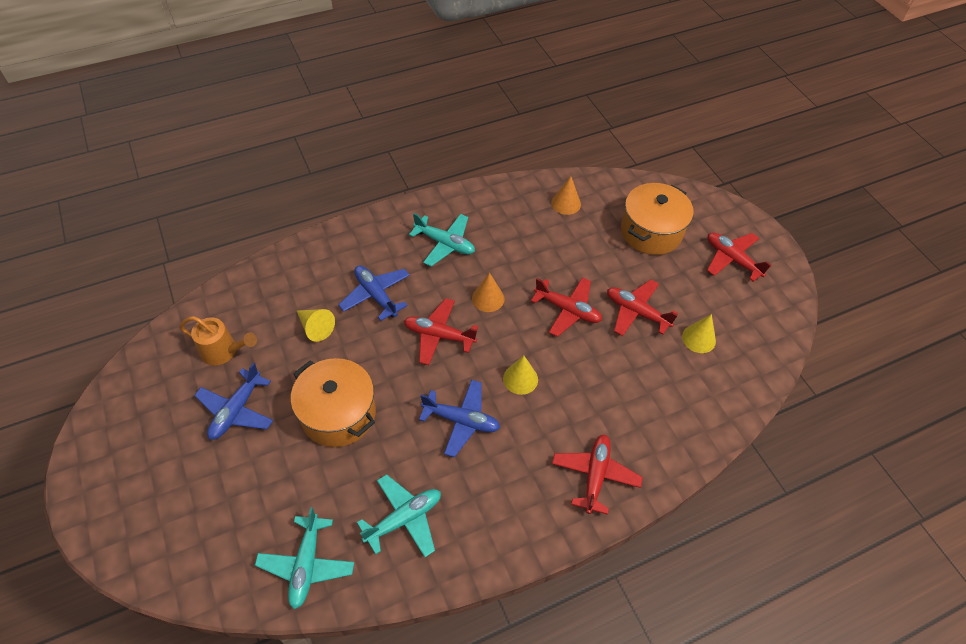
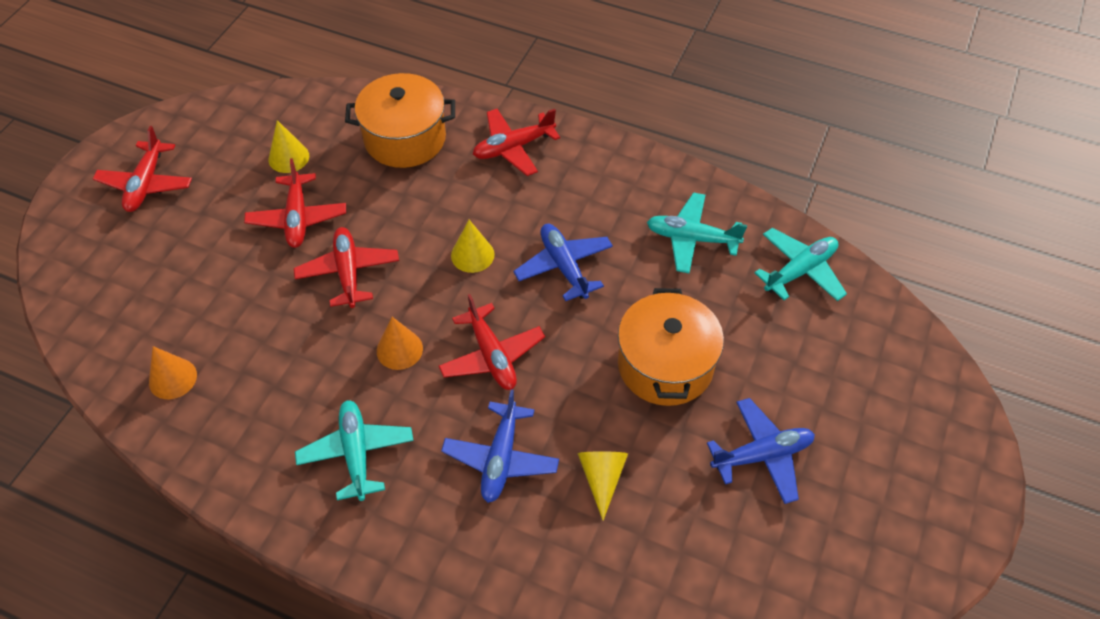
camera: 130 degrees left, 0 degrees up
(224, 351) = (725, 540): orange watering can -> none
(651, 232) = (157, 270): orange pot -> orange pot (405, 138)

